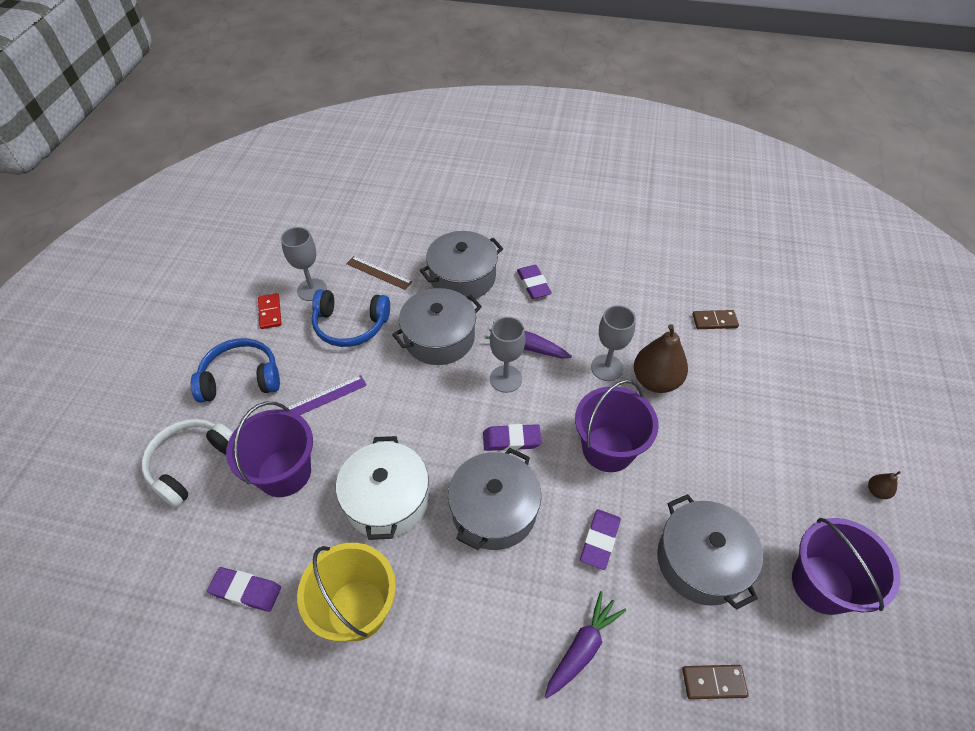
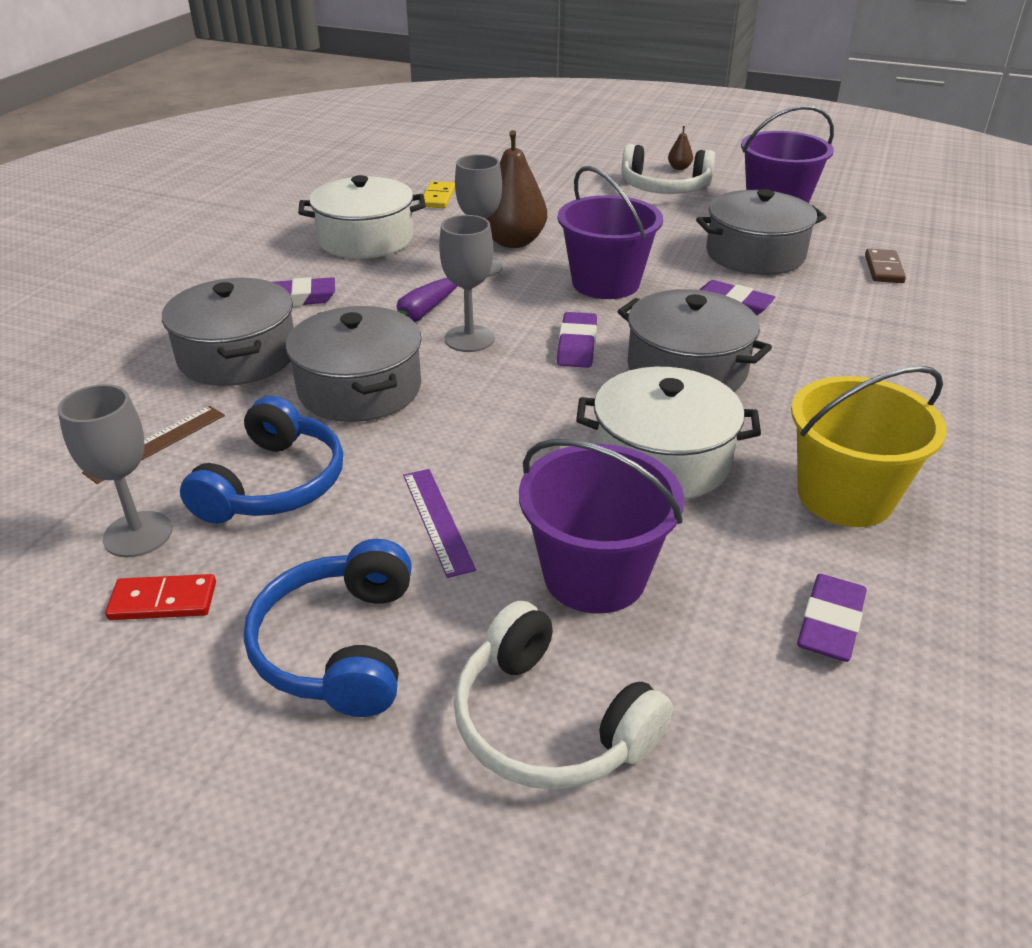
camera: 80 degrees left, 15 degrees down
(582, 648) = (864, 331): purple carrot -> none
(626, 296) = (366, 239): none -> white pot
(714, 321) = (438, 197): brown domino -> yellow domino
(818, 480) = (664, 188): none -> white headphones

